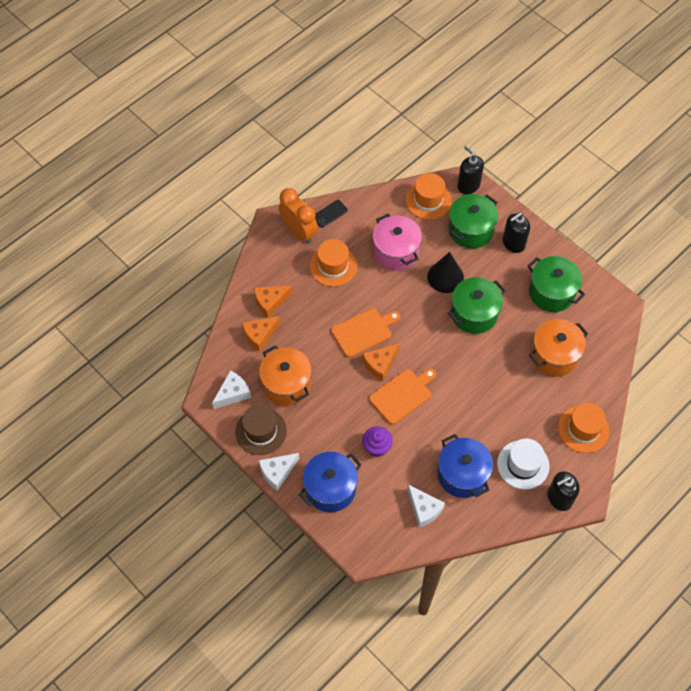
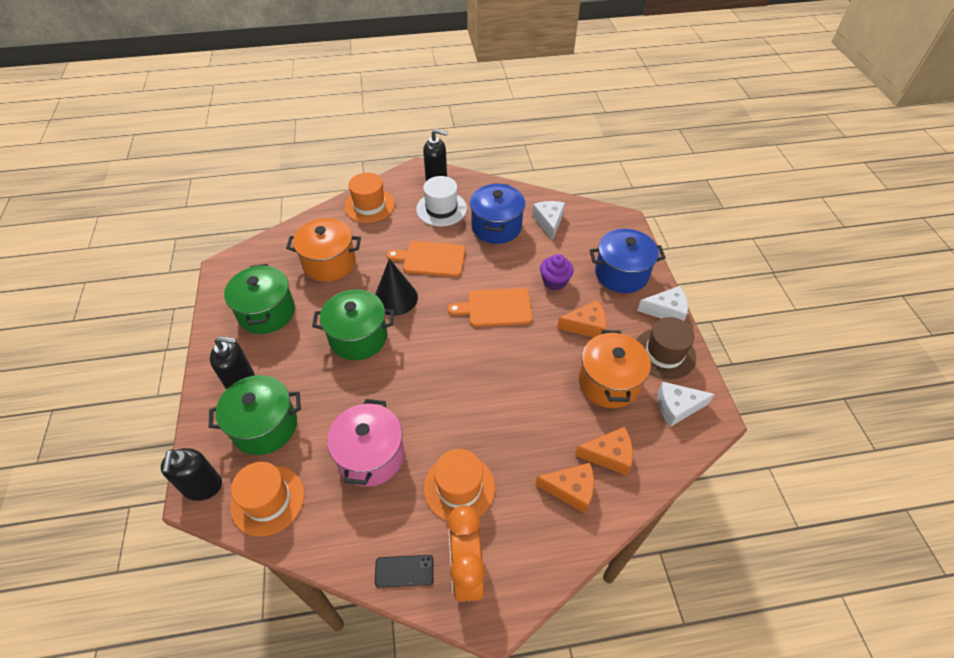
camera: 145 degrees left, 10 degrees down
(364, 331) = (485, 387): orange cutting board -> orange cutting board (431, 259)
(380, 364) = (494, 346): orange cheese -> orange cheese (586, 326)
(445, 277) = (347, 391): black cone -> black cone (395, 298)

